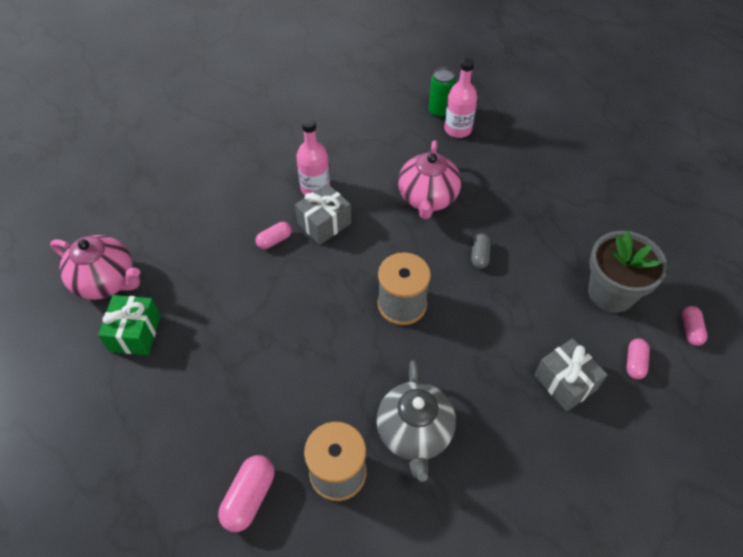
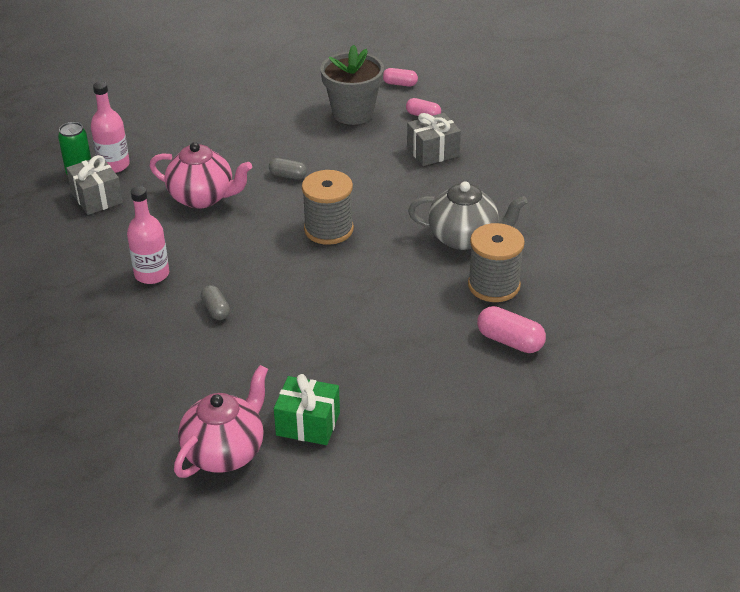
camera: 80 degrees left, 15 degrees down
(274, 240) = (216, 310): pink capsule -> grey capsule
(324, 223) = (206, 271): grey gift -> grey gift (97, 198)

